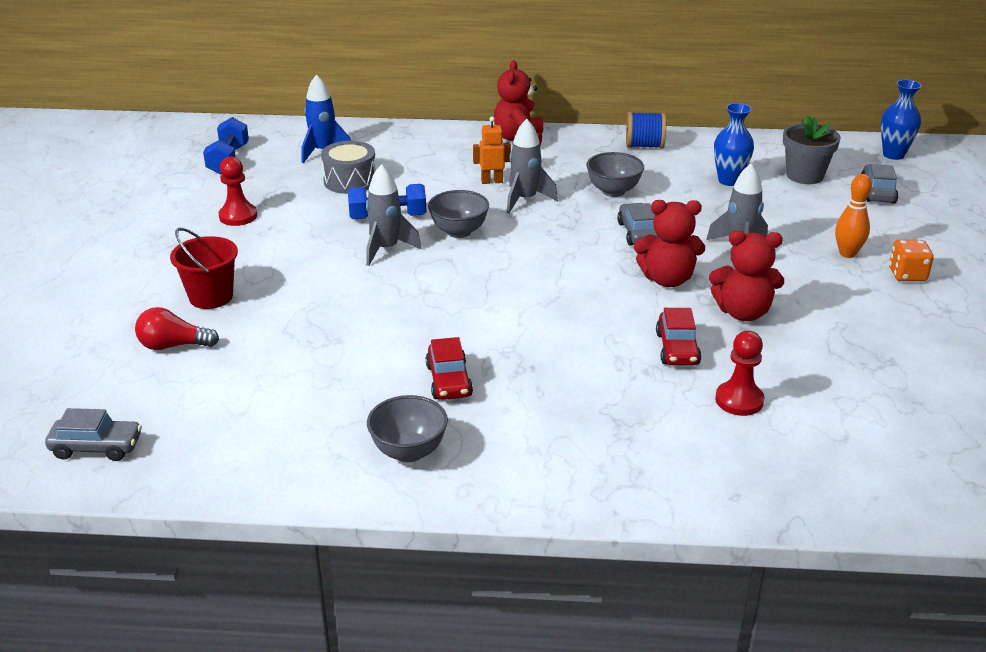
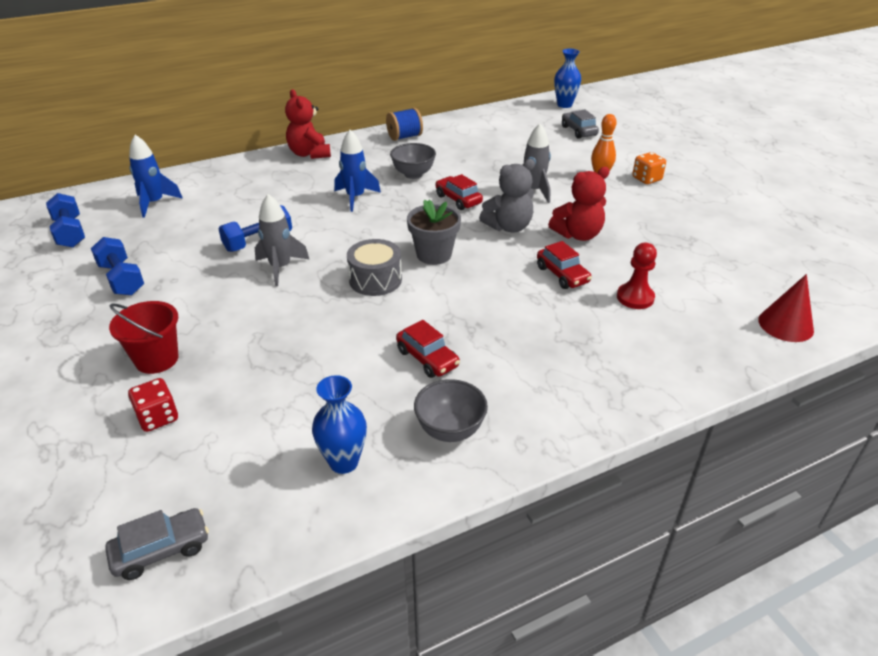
camera: 30 degrees left, 5 degrees up
(173, 345) = (158, 417): red light bulb -> red dice
(238, 216) = (121, 279): red pawn -> blue dumbbell
(350, 181) = (200, 221): grey drum -> grey drum (375, 280)
(459, 232) = (327, 236): grey bowl -> none
(492, 181) = (317, 191): orange robot -> none
(525, 200) = (355, 198): grey rocket -> blue rocket
(638, 233) = (458, 199): grey car -> red car
(667, 279) = (508, 227): red teddy bear -> grey teddy bear
(729, 181) = (483, 146): blue vase -> blue vase (344, 462)
(804, 175) = (526, 131): grey flower pot -> grey flower pot (434, 254)
(902, 494) = (785, 325): none -> red cone

